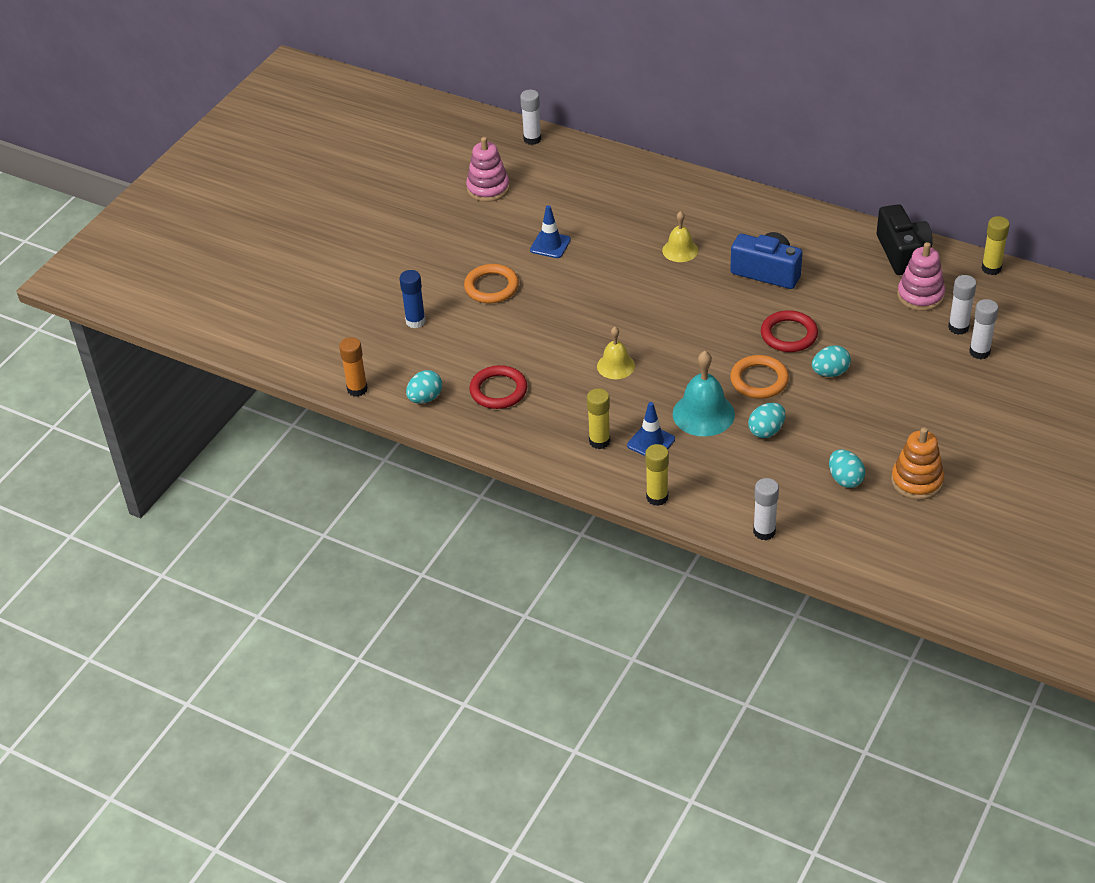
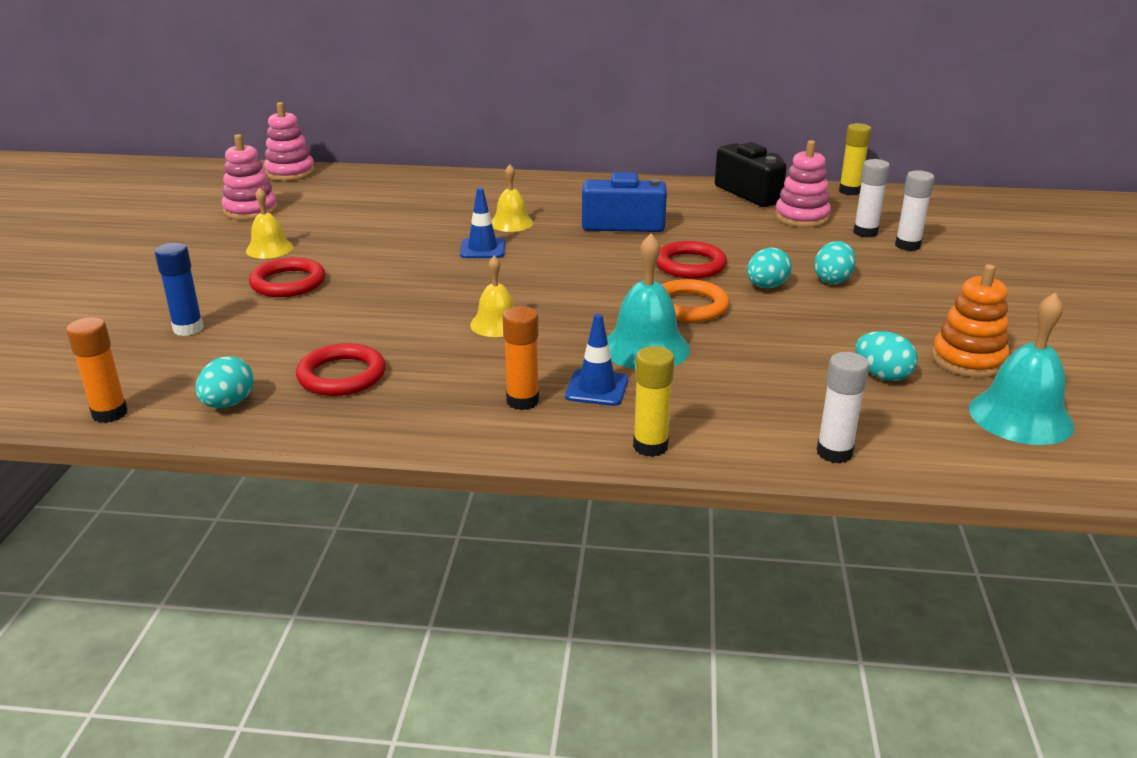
camera: 25 degrees left, 15 degrees down
(489, 243) = (269, 249): none -> yellow bell
(491, 287) = (288, 283): orange ring -> red ring
(532, 139) = (290, 173): white glue stick -> pink stacking toy
(550, 245) = (350, 240): blue traffic cone -> blue traffic cone (482, 249)
(599, 441) = (522, 401): yellow glue stick -> orange glue stick
(766, 431) = (739, 349): turquoise egg -> turquoise egg (832, 279)
(907, 536) = (1020, 416): none -> turquoise bell

